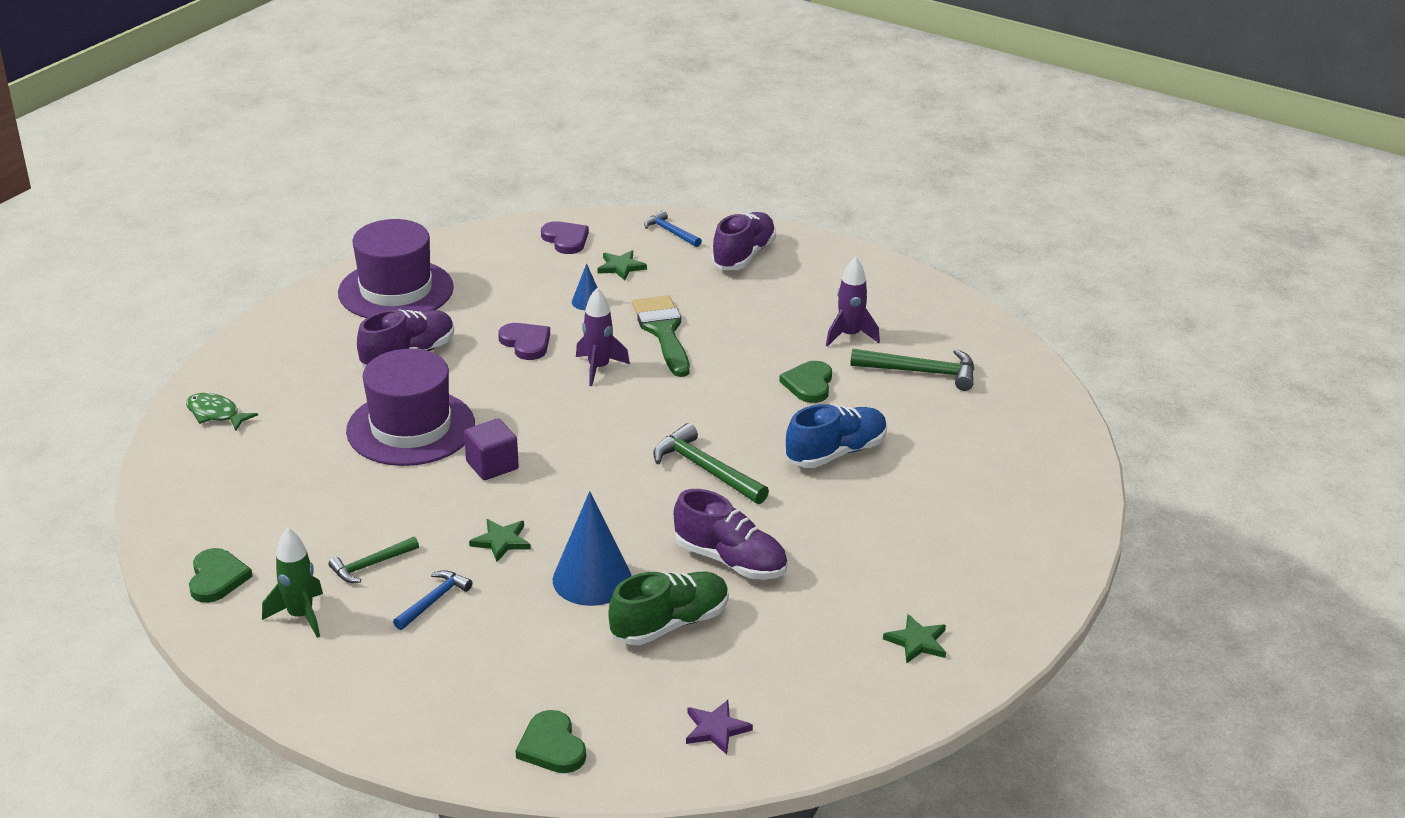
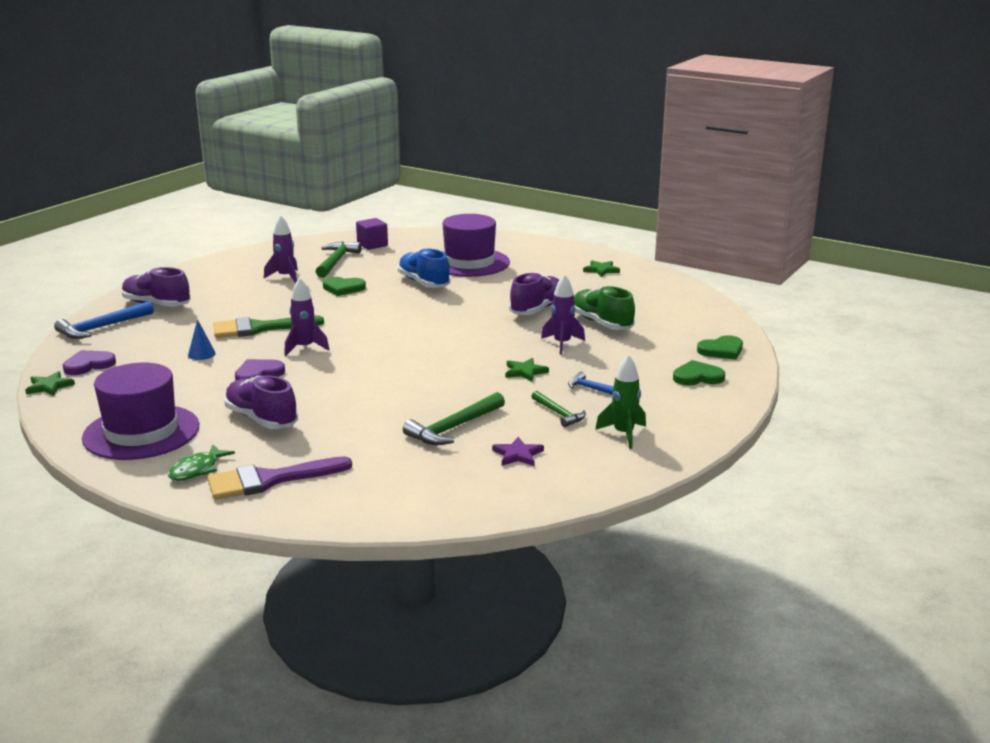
camera: 90 degrees left, 10 degrees down
(216, 414) = (340, 501): green fish -> green fish (197, 470)
(217, 578) = (585, 472): green heart -> green heart (697, 377)
(272, 371) = (269, 480): none -> purple brush
(411, 428) = (377, 411): purple hat -> purple hat (469, 263)
(492, 465) = (432, 379): purple cube -> purple cube (372, 245)
(592, 579) = (562, 344): blue cone -> purple rocket
(621, 267) = (150, 343): green star -> green star (49, 386)
(670, 232) = (101, 327): blue hammer -> blue hammer, size x1.61
(705, 469) = (440, 315): green hammer -> green hammer (453, 428)
(716, 729) = (689, 312): purple star -> purple star (518, 454)

